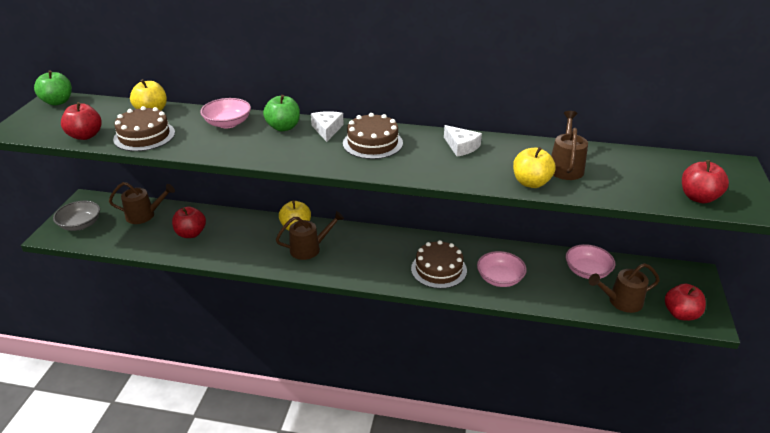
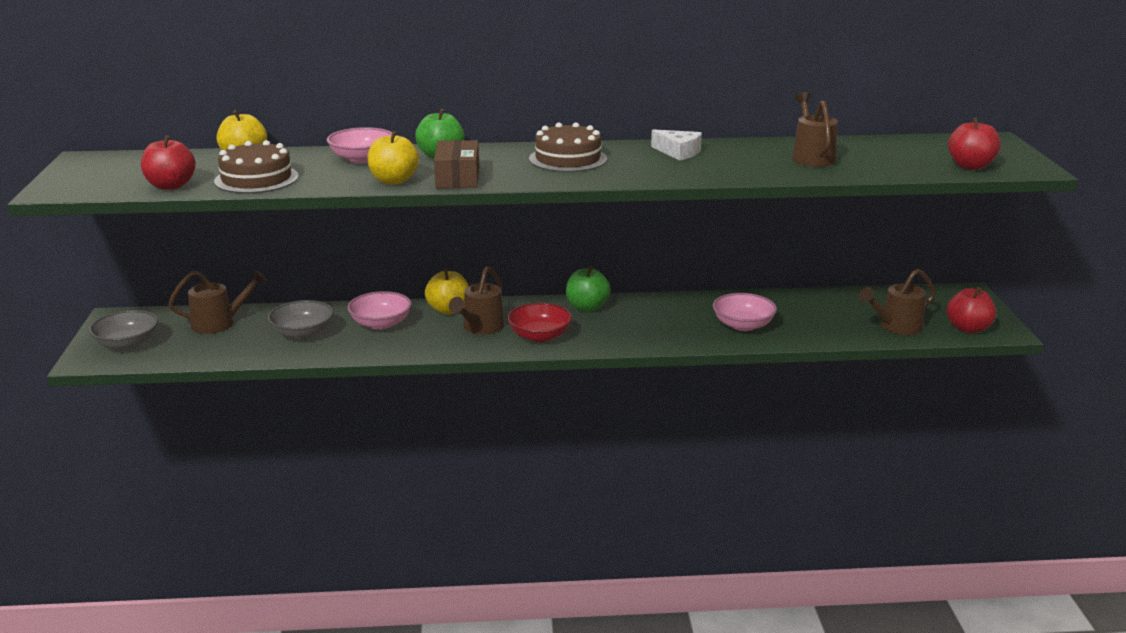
camera: 15 degrees left, 10 degrees down
(58, 102) = (94, 160): green apple -> green apple (587, 307)
(191, 233) = (302, 333): red apple -> grey bowl
(280, 154) = (457, 178): none -> brown box
(309, 249) = (480, 328): brown watering can -> brown watering can turned 150 degrees clockwise
(327, 129) = (499, 153): white cheese -> none
(346, 264) = (539, 336): none -> red bowl
(438, 269) = (662, 326): brown cake -> none
(531, 183) = (782, 172): yellow apple -> yellow apple (394, 181)
(587, 271) = (843, 306): pink bowl -> pink bowl (381, 323)

